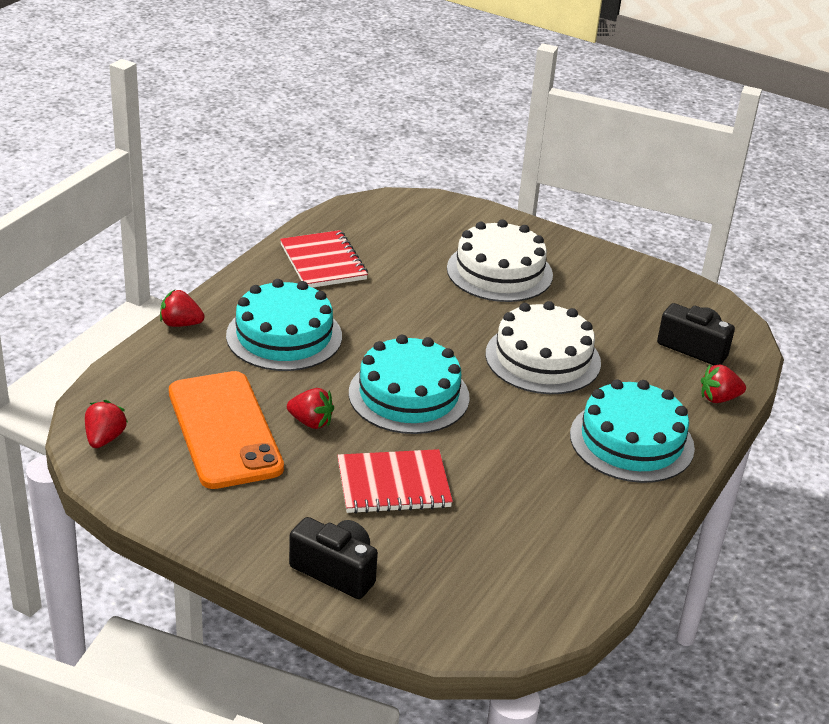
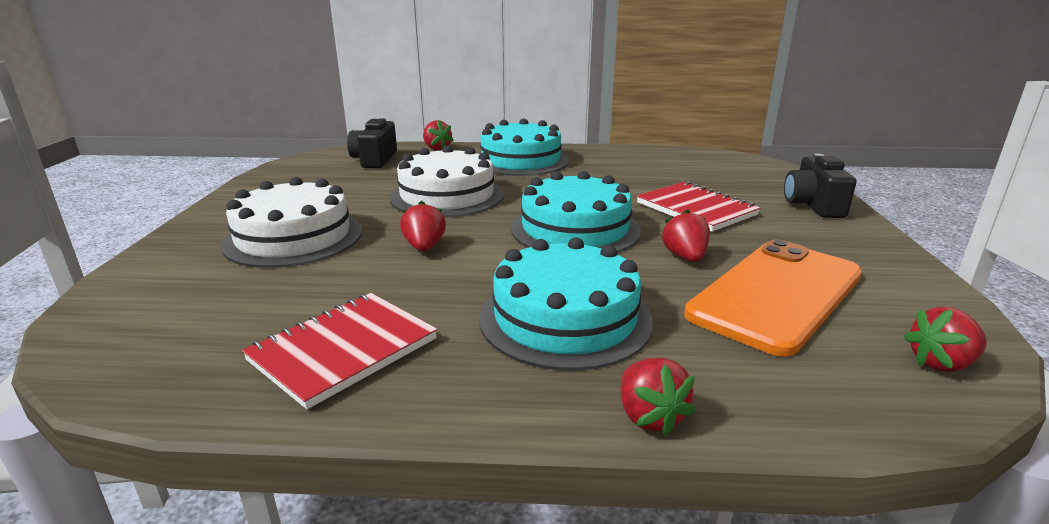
camera: 115 degrees left, 10 degrees down
(434, 317) = (424, 247): none -> red strawberry

